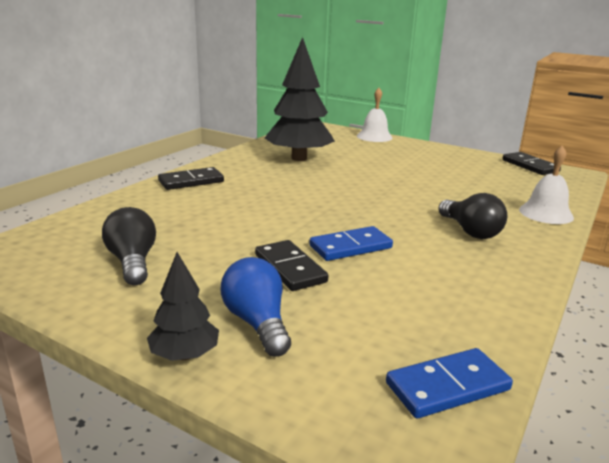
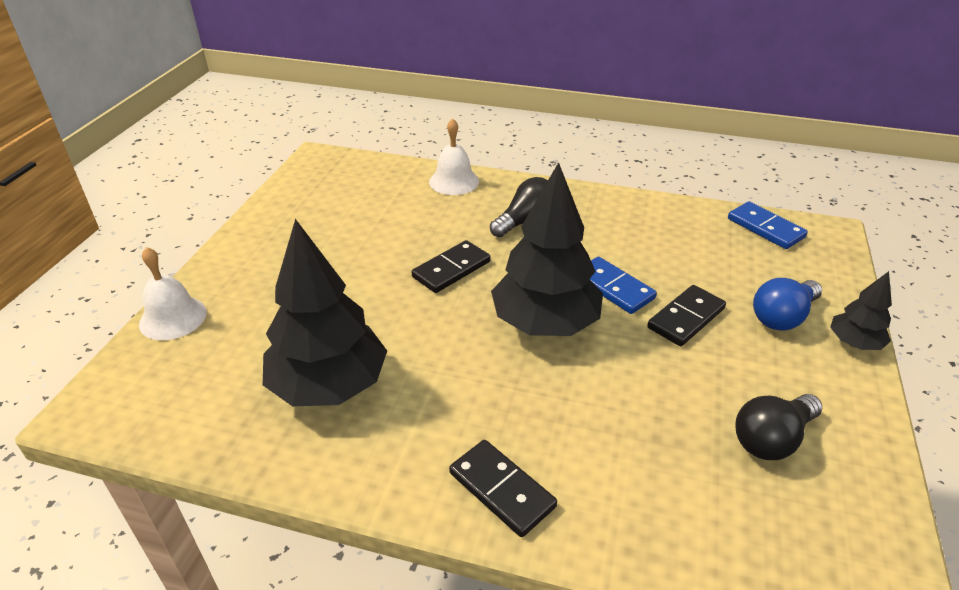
camera: 105 degrees left, 15 degrees up
(318, 213) = (545, 323): none -> black tree
(530, 166) = (300, 182): black domino -> black domino (451, 269)

